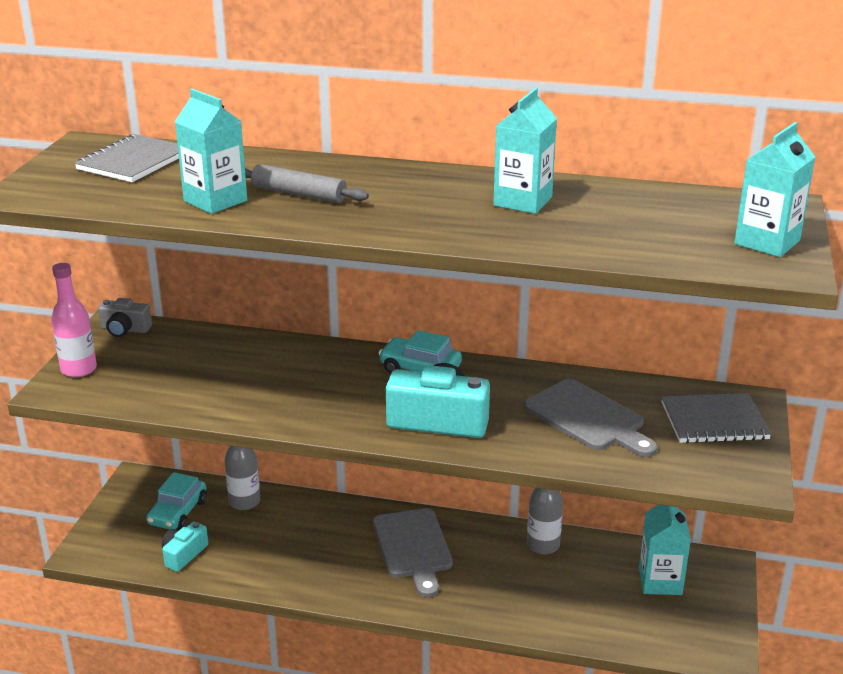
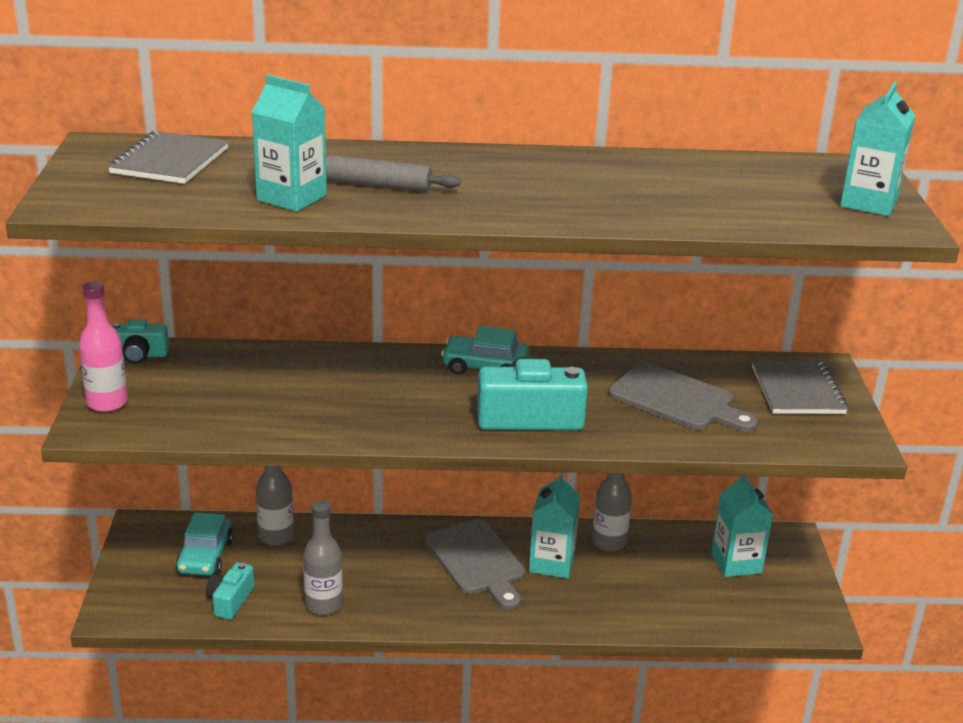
camera: 15 degrees left, 0 degrees up
(125, 329) = (139, 355): grey camera -> turquoise camera
(261, 569) = (323, 604): none -> grey bottle
(522, 201) = (613, 178): turquoise carton -> turquoise carton (551, 563)
(714, 421) = (797, 390): grey notebook -> grey notebook turned 75 degrees counterclockwise

